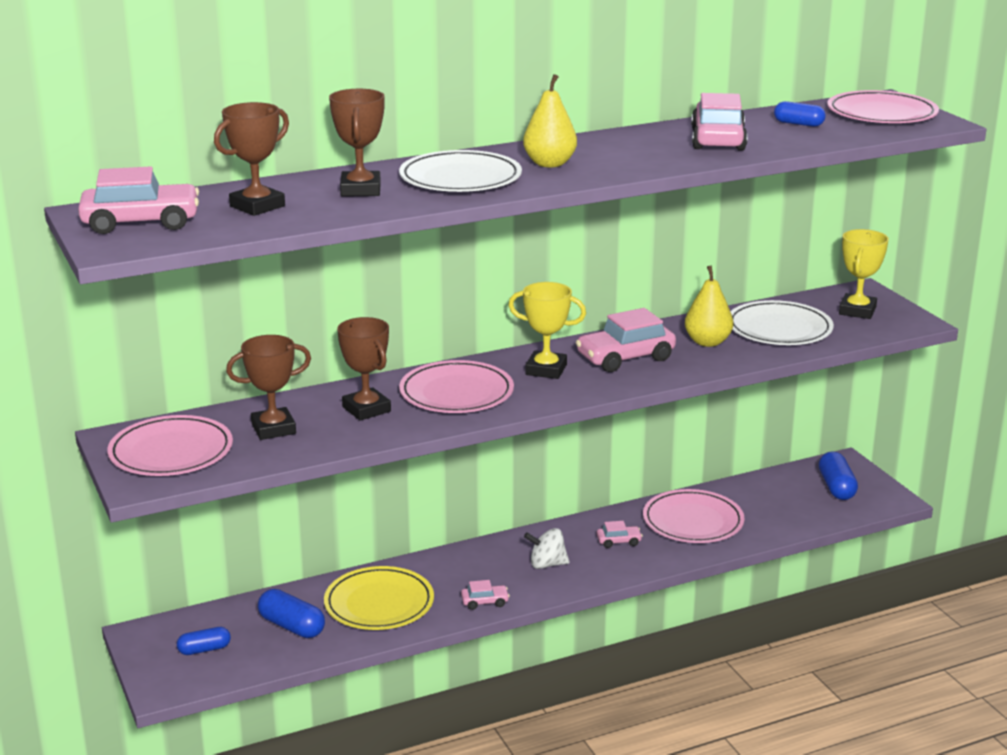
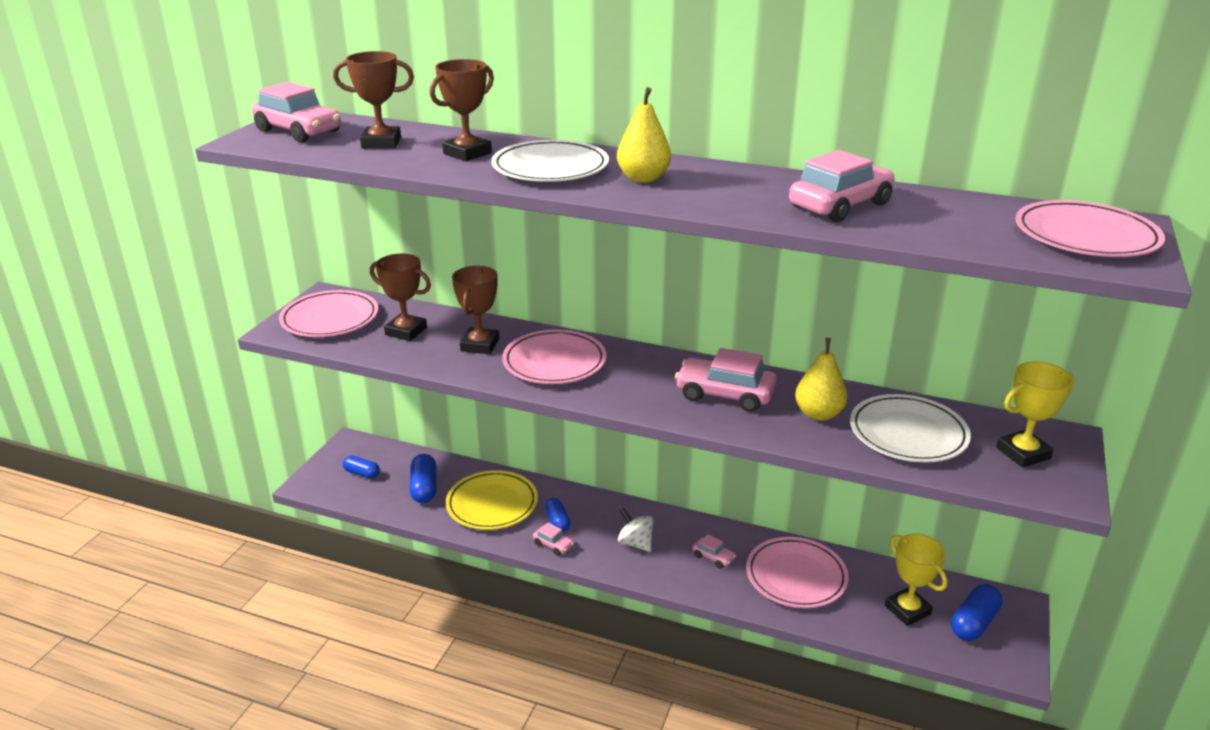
camera: 45 degrees right, 5 degrees up
(546, 370) = (647, 375): yellow trophy -> yellow trophy (907, 610)
(798, 124) = (961, 217): blue capsule -> blue capsule (557, 521)

